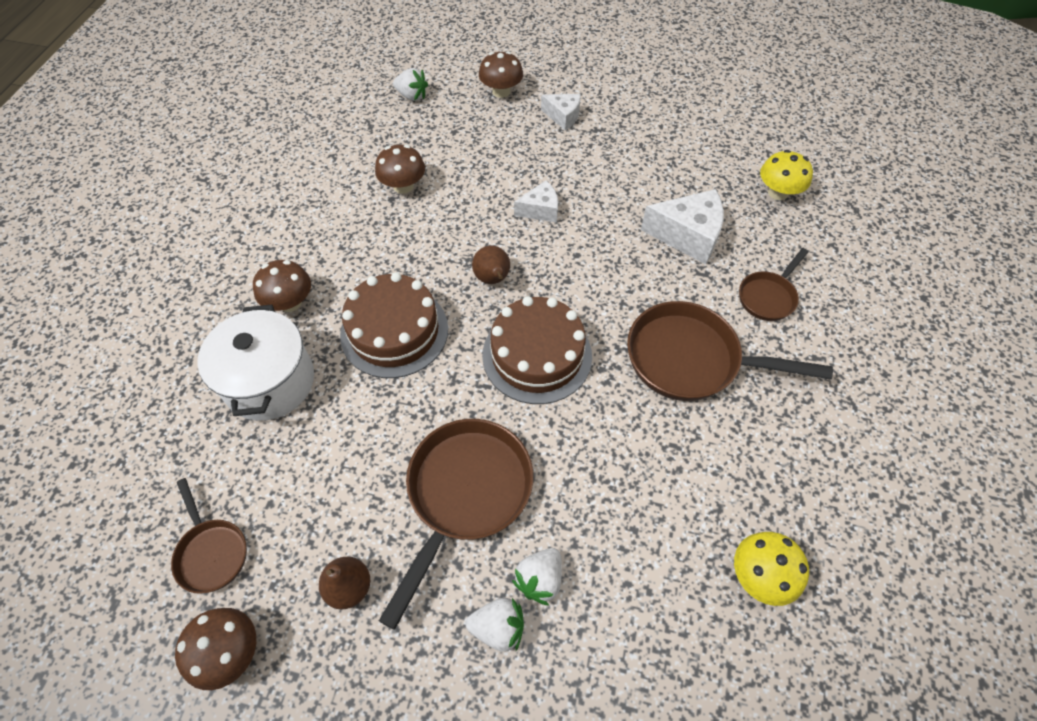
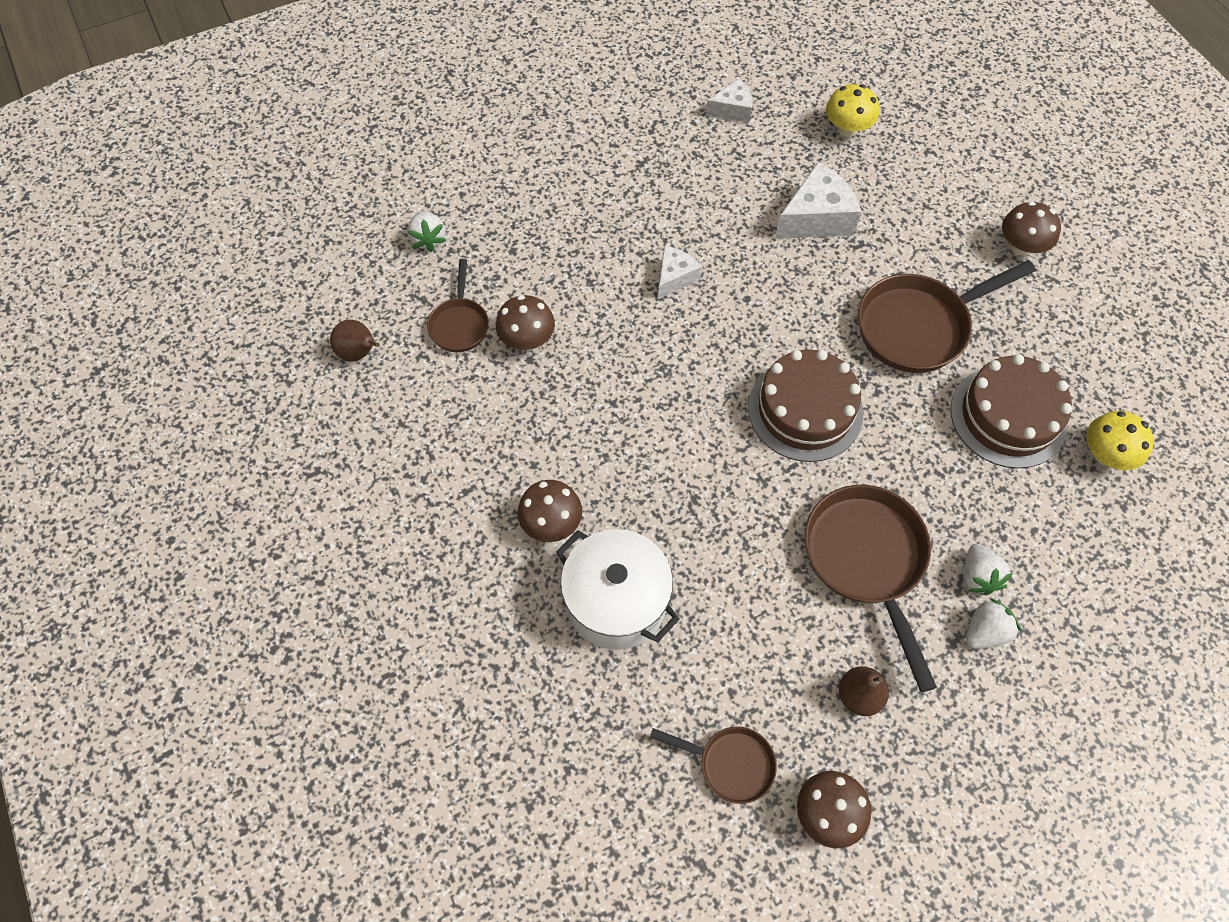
camera: 40 degrees left, 5 degrees up
(394, 331) = (671, 478): brown cake -> brown cake (1008, 416)
(412, 96) = (428, 239): white strawberry -> white strawberry turned 90 degrees clockwise
(493, 279) = (702, 371): brown pear -> brown pear (359, 353)
(501, 92) = (512, 178): brown mushroom -> brown mushroom (1021, 246)
(563, 116) = (598, 168): white cheese -> white cheese (732, 110)
(768, 297) = (924, 231): brown pan -> brown pan (459, 324)

